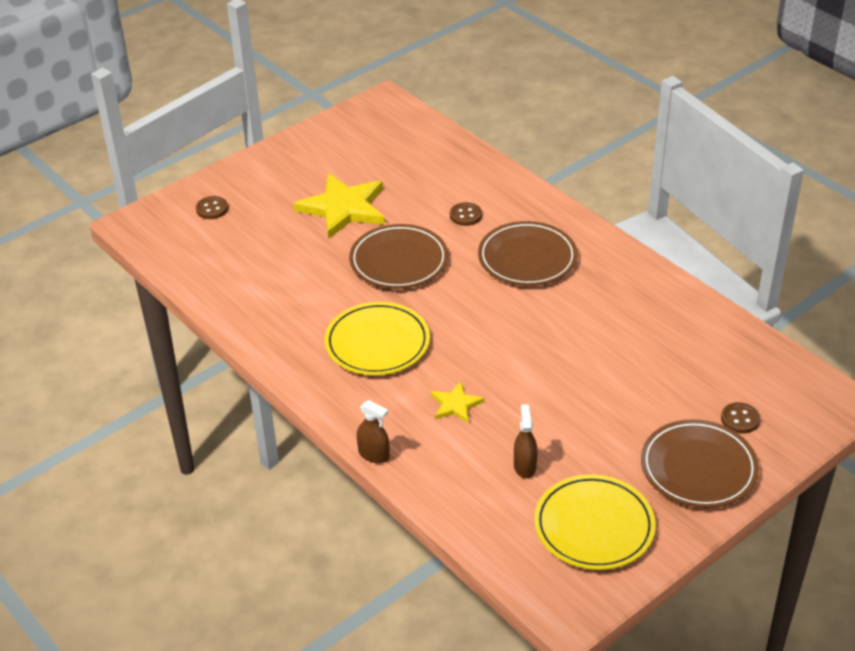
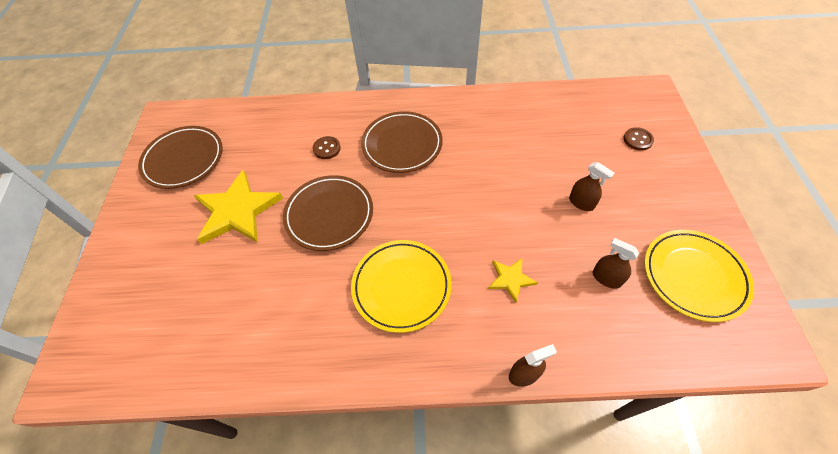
camera: 50 degrees left, 15 degrees up
(212, 209) = (127, 301): brown button -> none
(597, 412) = (581, 203): none -> brown spray bottle
(698, 468) = (669, 185): brown plate -> brown plate (184, 159)

